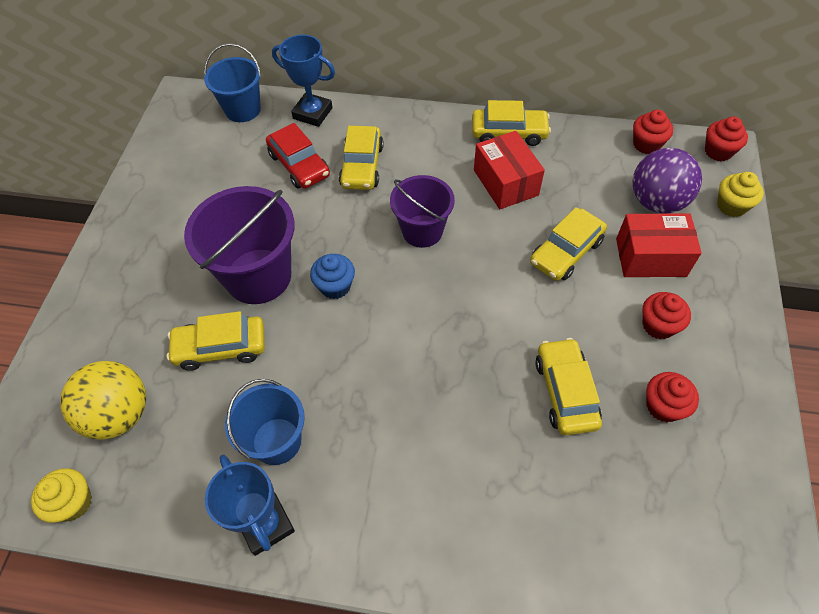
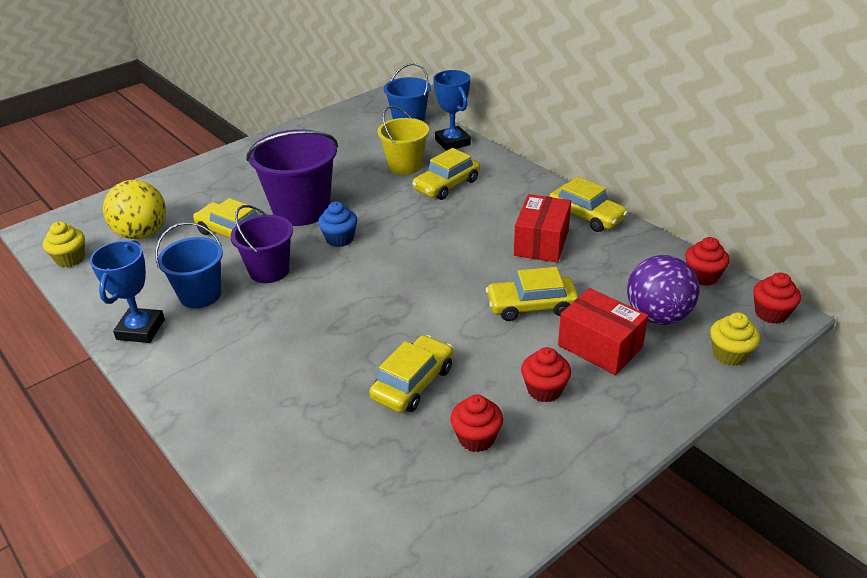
camera: 40 degrees right, 20 degrees down
(299, 165) = (405, 165): red car -> yellow bucket
(422, 231) = (438, 239): purple bucket -> purple bucket (269, 270)

